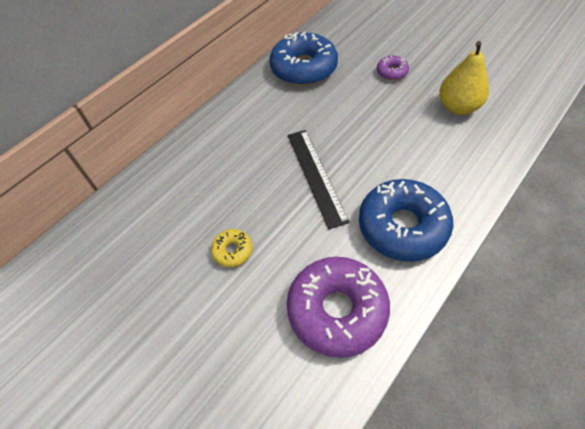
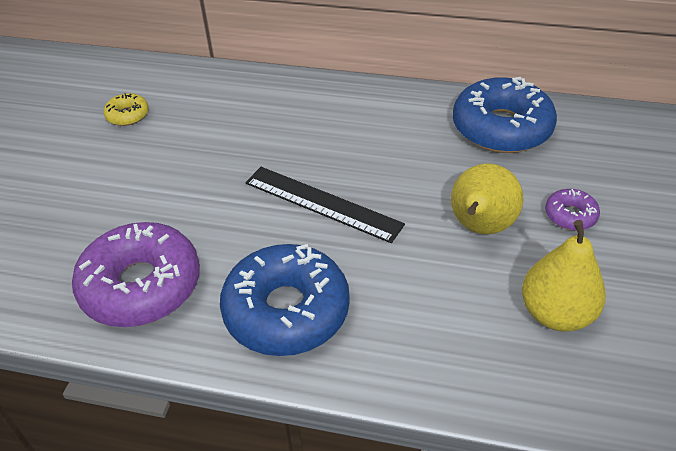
camera: 60 degrees right, 10 degrees down
(232, 251) = (183, 176): yellow donut -> yellow donut (127, 115)
(316, 176) = (322, 203): black ruler -> black ruler turned 75 degrees clockwise
(380, 110) = (480, 227): none -> yellow pear

